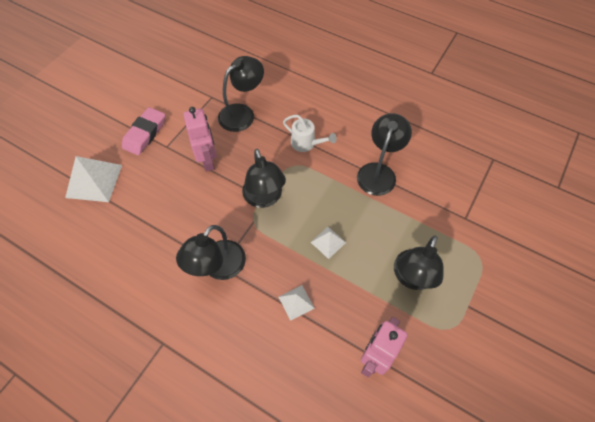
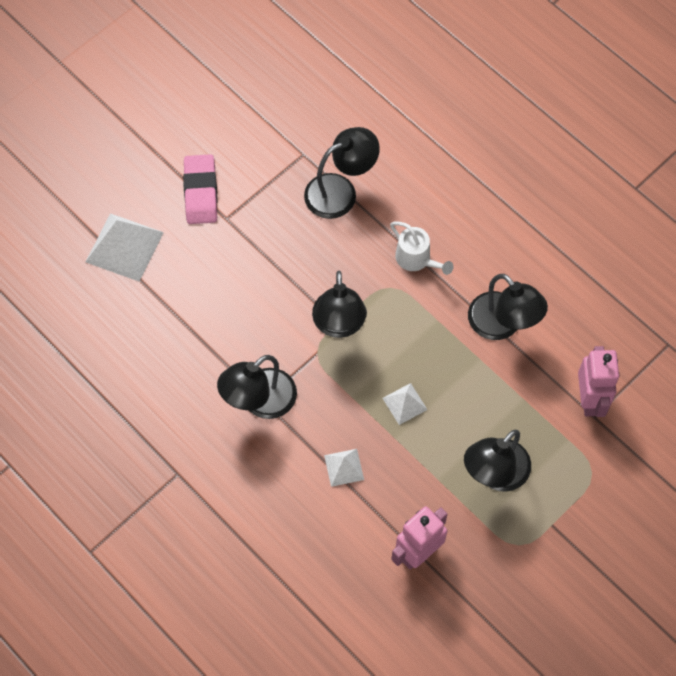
camera: 15 degrees right, 5 degrees up
(145, 134) = (201, 192): pink eraser -> pink eraser turned 45 degrees counterclockwise
(208, 161) = (277, 253): pink robot -> pink robot (589, 400)
(379, 172) = (502, 325): black lamp -> black lamp turned 105 degrees clockwise

